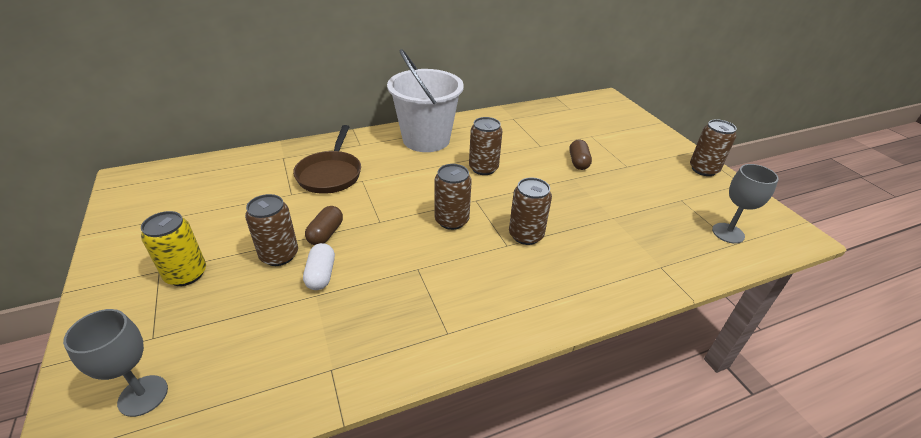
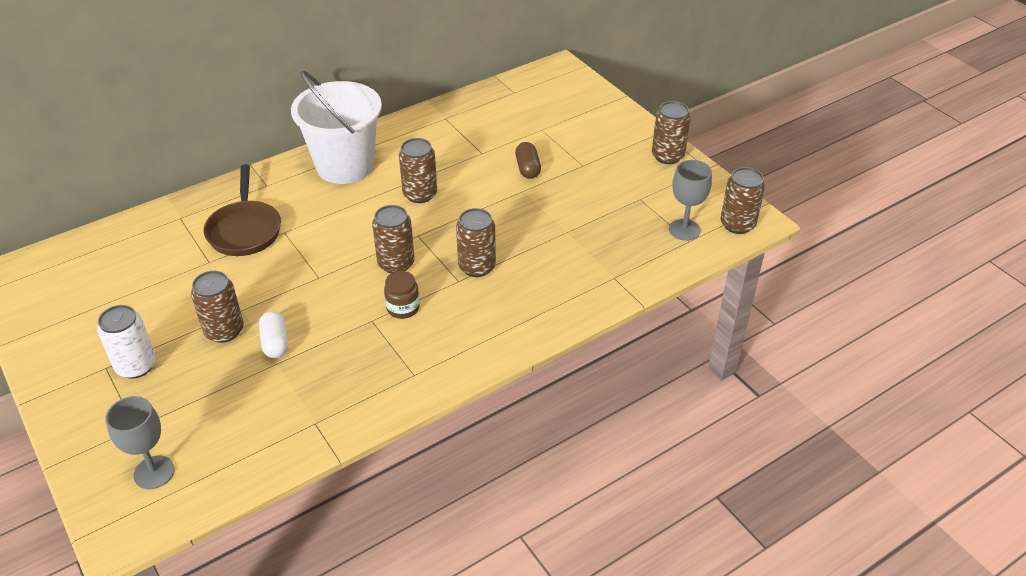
camera: 10 degrees left, 5 degrees up
(186, 274) = (136, 366): yellow can -> white can
(326, 234) = (265, 300): brown capsule -> none
(450, 262) = (403, 308): none -> brown jar
(781, 236) = (737, 224): none -> brown can

